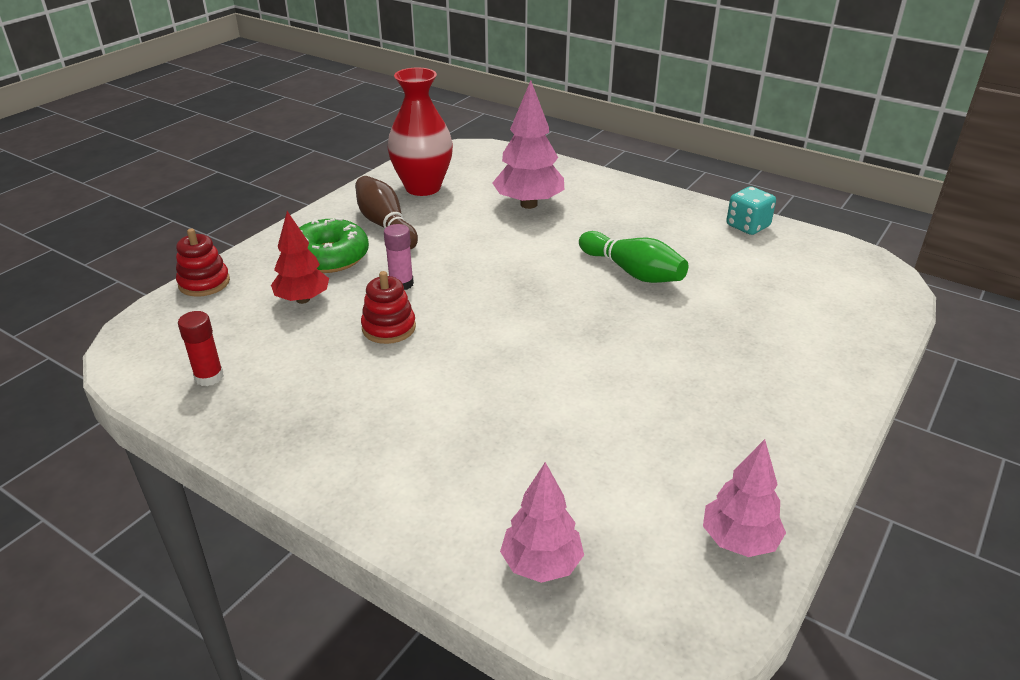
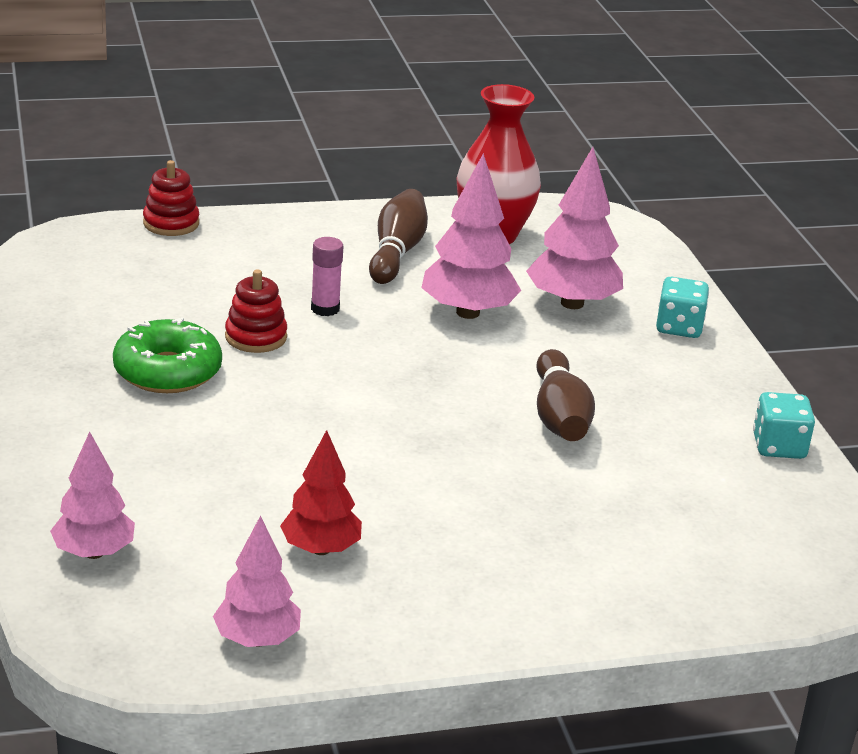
camera: 40 degrees right, 5 degrees down
(209, 377) = (70, 296): red glue stick -> none
(303, 299) = (225, 277): red tree -> red tree (321, 549)
(329, 257) = (302, 254): green donut -> green donut (167, 371)
(485, 240) = (467, 312): none -> pink tree
(599, 189) = (679, 327): none -> turquoise dice
(632, 272) = (559, 416): green bowling pin -> brown bowling pin

